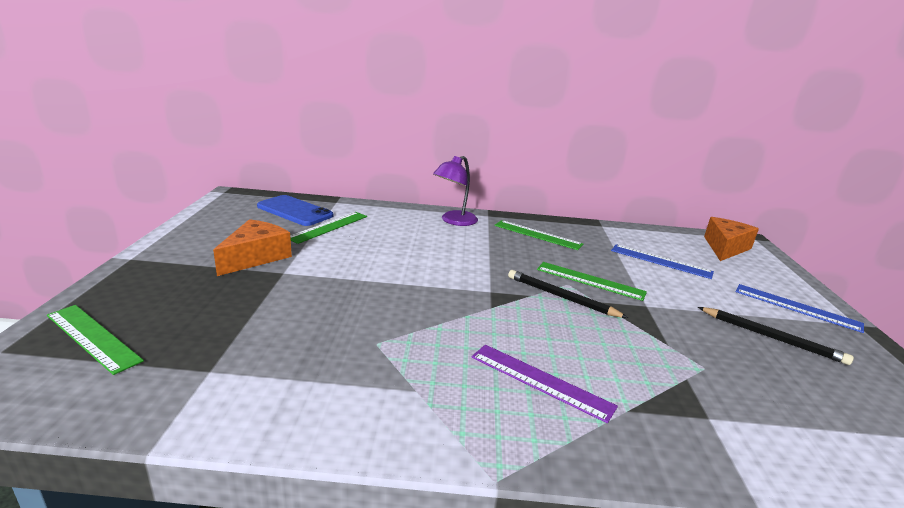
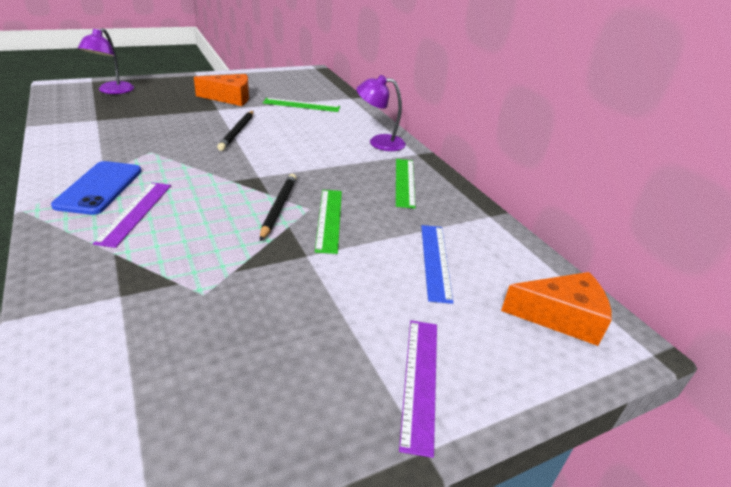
camera: 60 degrees right, 10 degrees up
(92, 337) = (112, 91): green ruler -> purple lamp
(295, 211) = (313, 91): blue phone -> blue phone (100, 188)
(772, 337) = (305, 347): black pencil -> black pencil (237, 132)
(796, 307) = (420, 380): blue ruler -> purple ruler

